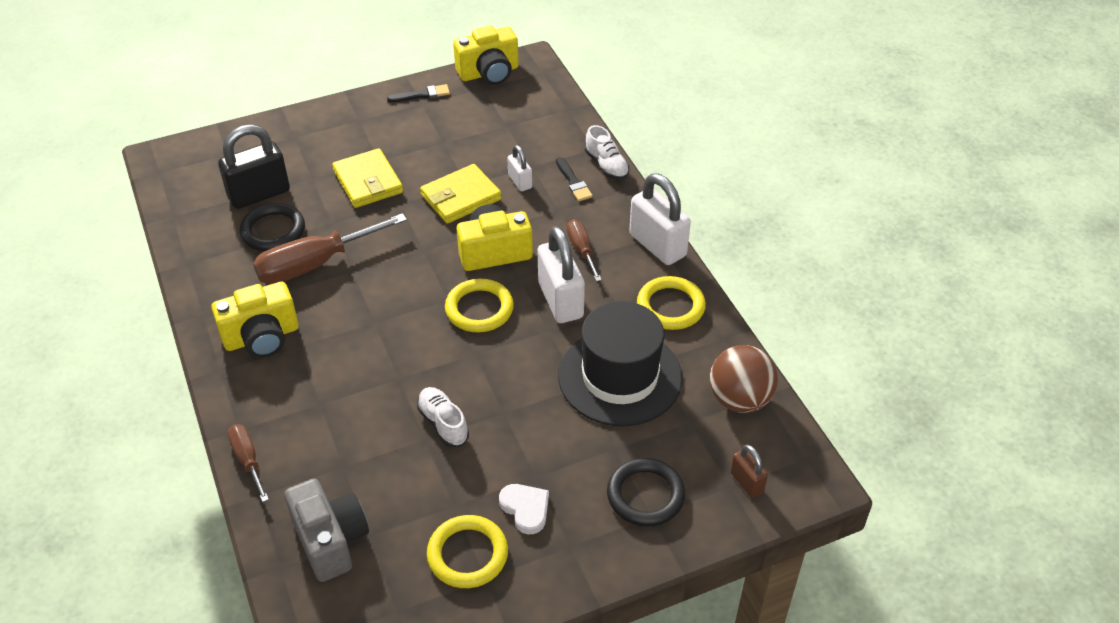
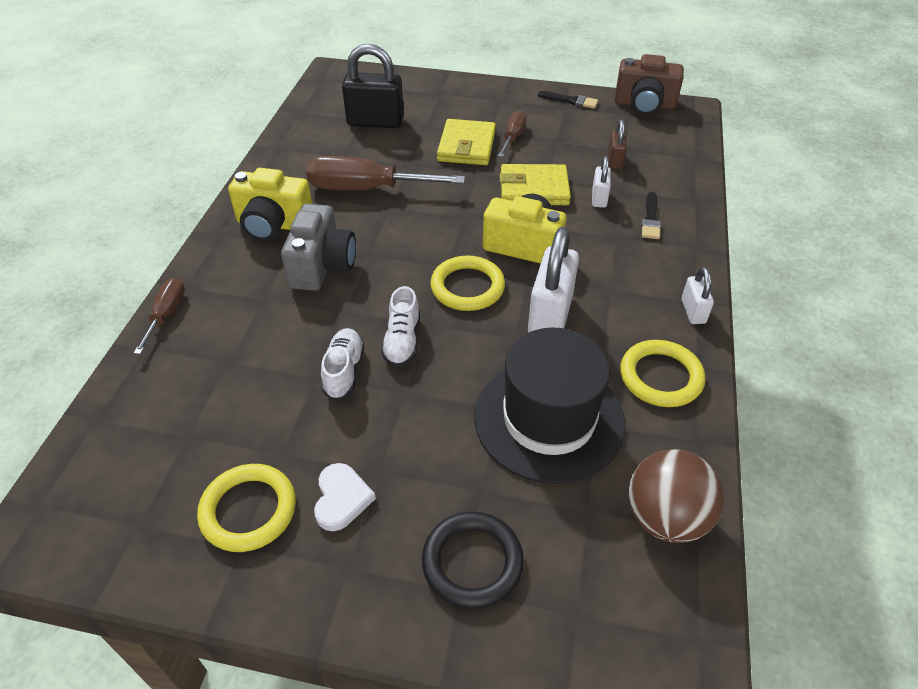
camera: 35 degrees right, 0 degrees up
(273, 231) = (359, 151): black ring -> none
(330, 540) = (155, 421): grey camera -> grey camera (322, 266)
(489, 73) = (644, 105): yellow camera -> brown camera
(581, 250) = (609, 281): brown screwdriver -> brown screwdriver (513, 137)
(606, 165) = (696, 218): white shoe -> white shoe (402, 341)
(657, 245) = (693, 311): white padlock -> white padlock, size x0.52
(746, 482) = (600, 622): brown padlock -> brown padlock (614, 160)

